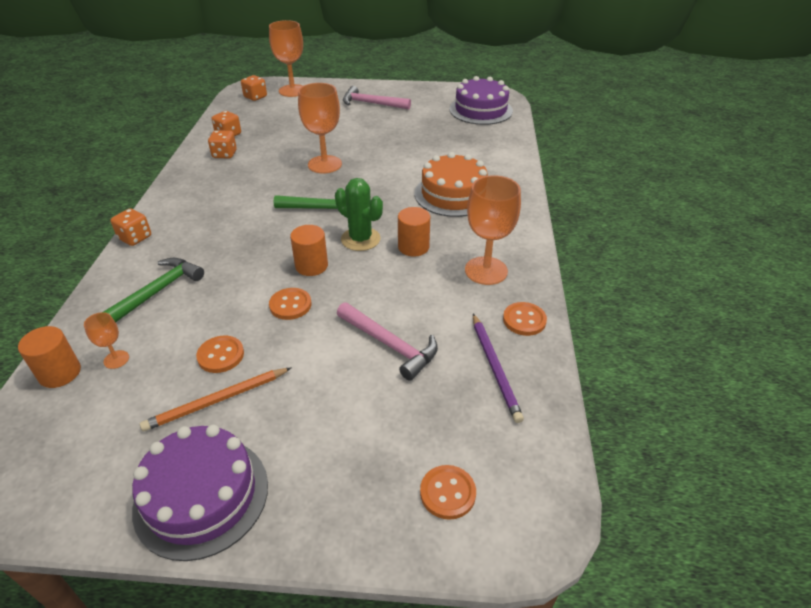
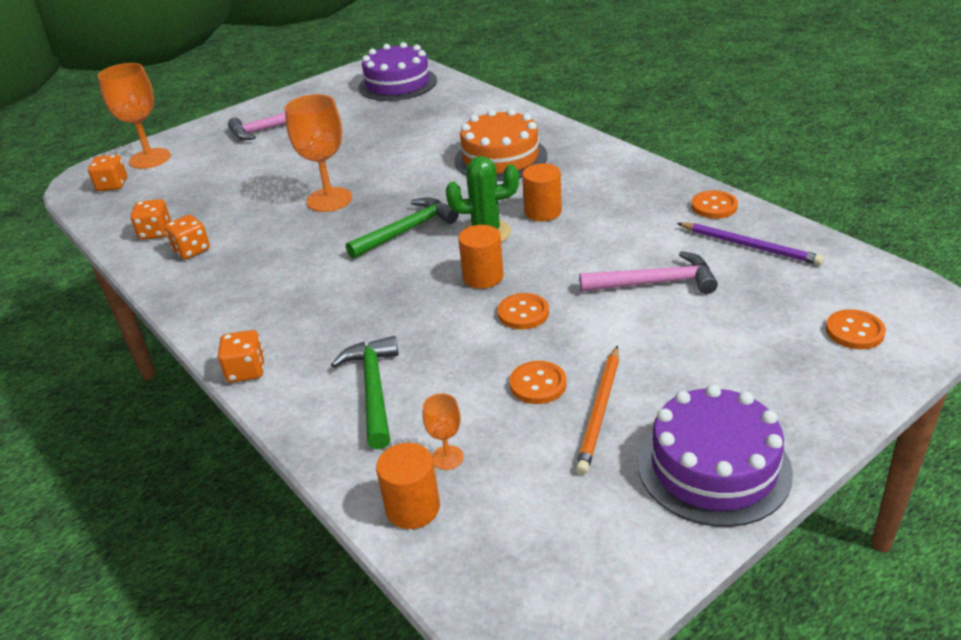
camera: 40 degrees left, 5 degrees down
(486, 271) = (629, 193): orange goblet -> none

